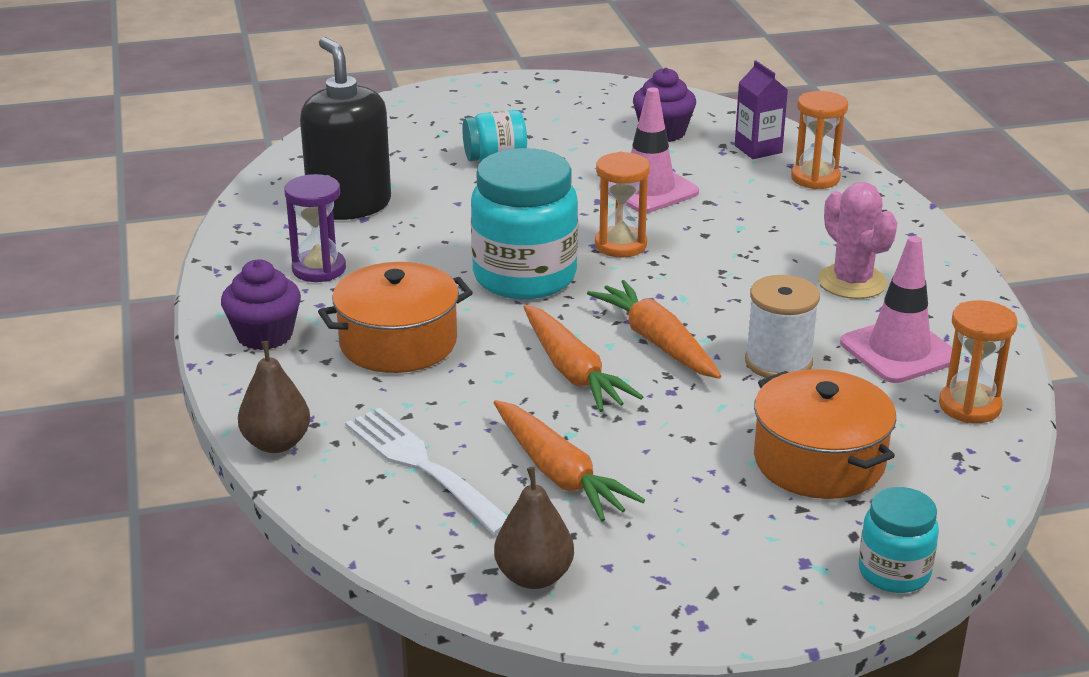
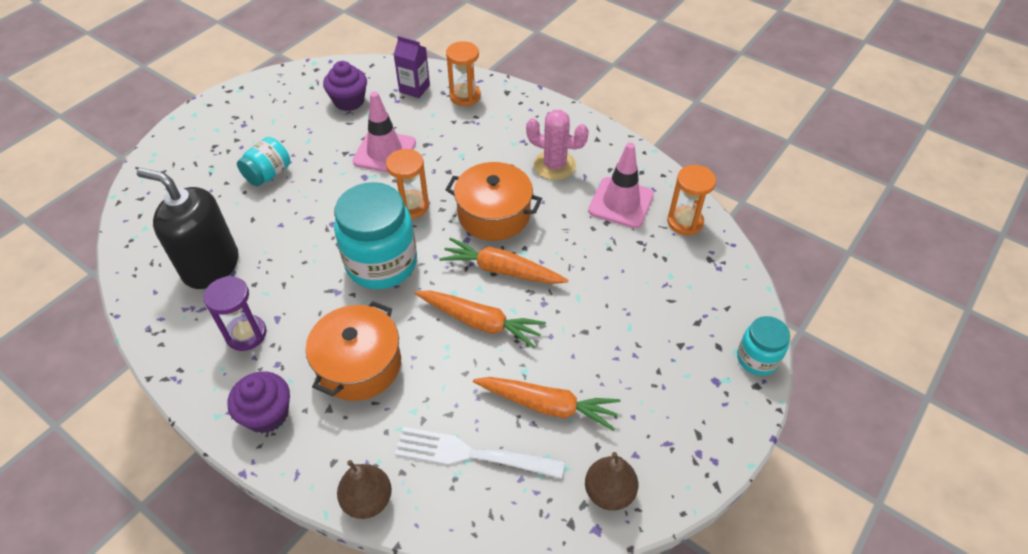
camera: 40 degrees left, 20 degrees up
(778, 362) = (574, 247): white spool -> none
(819, 461) = (658, 305): orange pot -> orange pot (494, 214)

